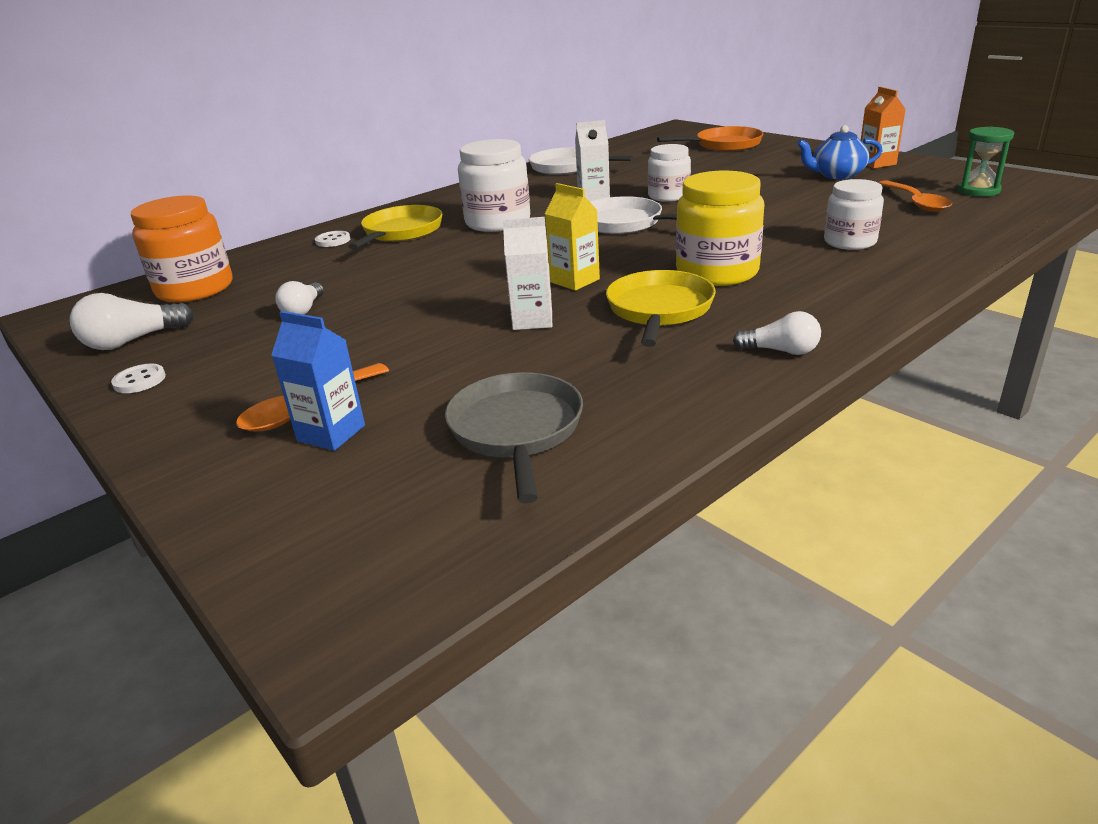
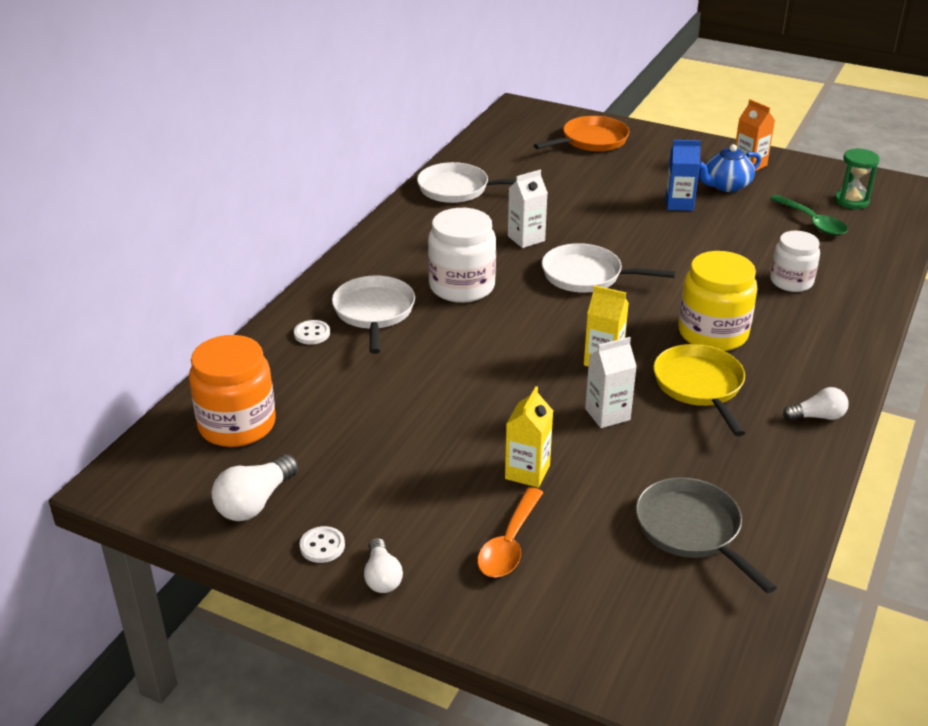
camera: 25 degrees left, 5 degrees up
(303, 310) = (386, 435): white light bulb -> white light bulb (382, 577)
(331, 433) = (555, 563): blue carton -> blue carton (679, 204)
(397, 354) = (527, 472): none -> yellow carton
(400, 232) = (374, 313): yellow pan -> white pan
(668, 196) = (596, 230): white jar -> none
(915, 203) = (812, 222): orange spoon -> green spoon

